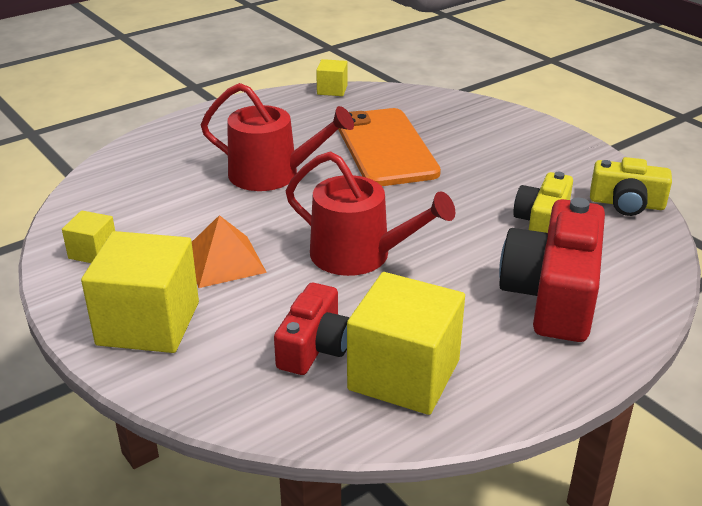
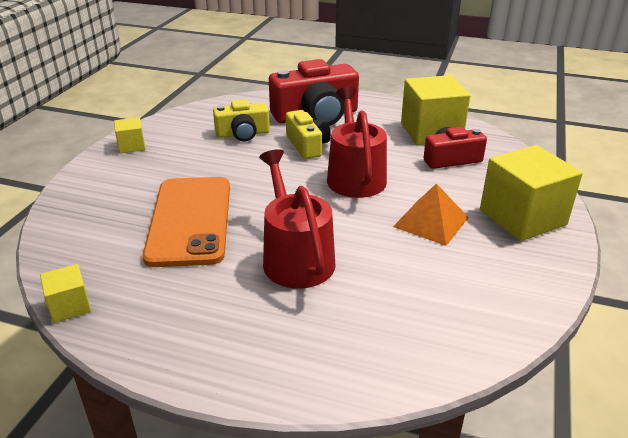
camera: 125 degrees left, 0 degrees up
(93, 252) = (510, 287): yellow cube -> yellow cube (131, 146)
(385, 148) = (190, 220): orange phone -> orange phone turned 45 degrees counterclockwise
(626, 203) = (192, 116): yellow camera -> yellow camera (307, 145)

